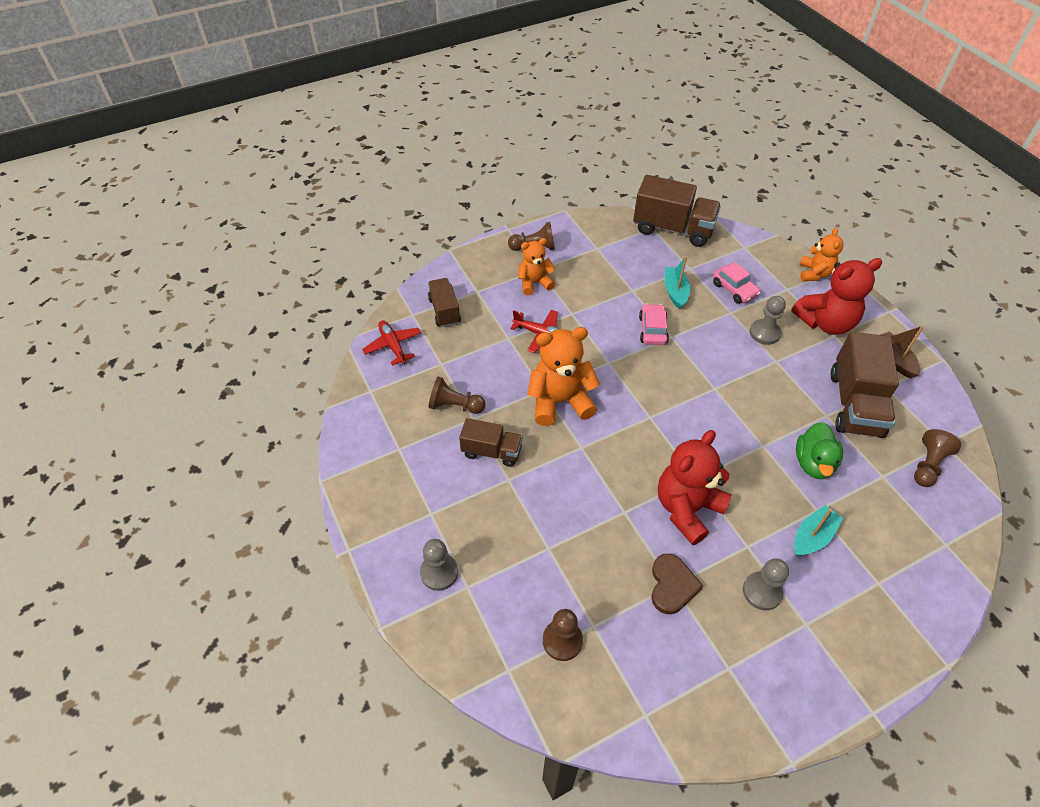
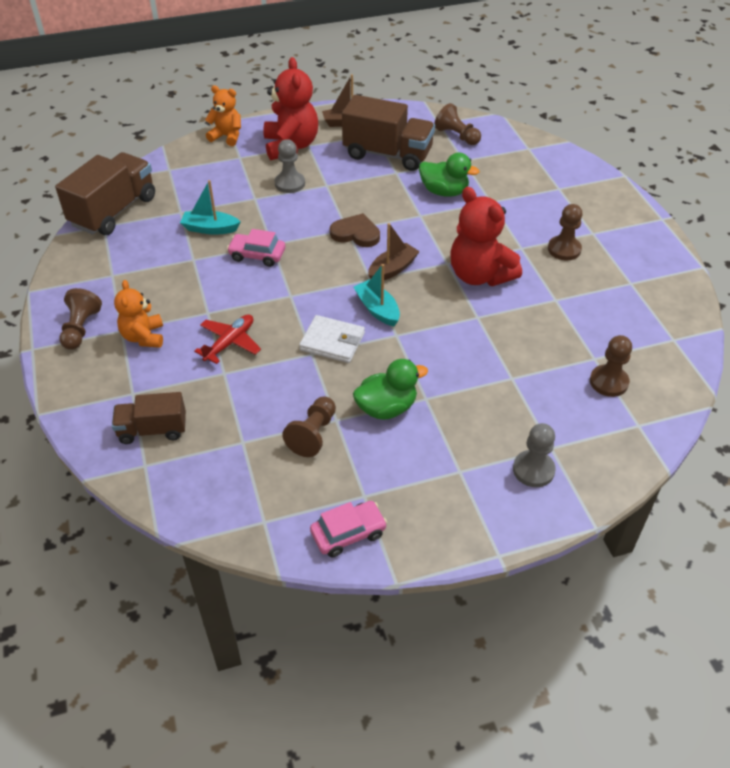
camera: 80 degrees left, 5 degrees down
(393, 345) = (193, 491): red plane -> none
(492, 451) = (386, 408): brown truck -> green duck
(560, 401) = (332, 342): orange teddy bear -> white wallet
(669, 432) = (392, 269): none -> brown boat
(672, 585) = (556, 300): brown heart -> brown heart (356, 233)
(734, 289) = (225, 189): pink car -> pink car (348, 533)
(762, 591) = (564, 249): grey pawn -> brown pawn
(812, 537) = (515, 210): turquoise boat -> turquoise boat (377, 309)

